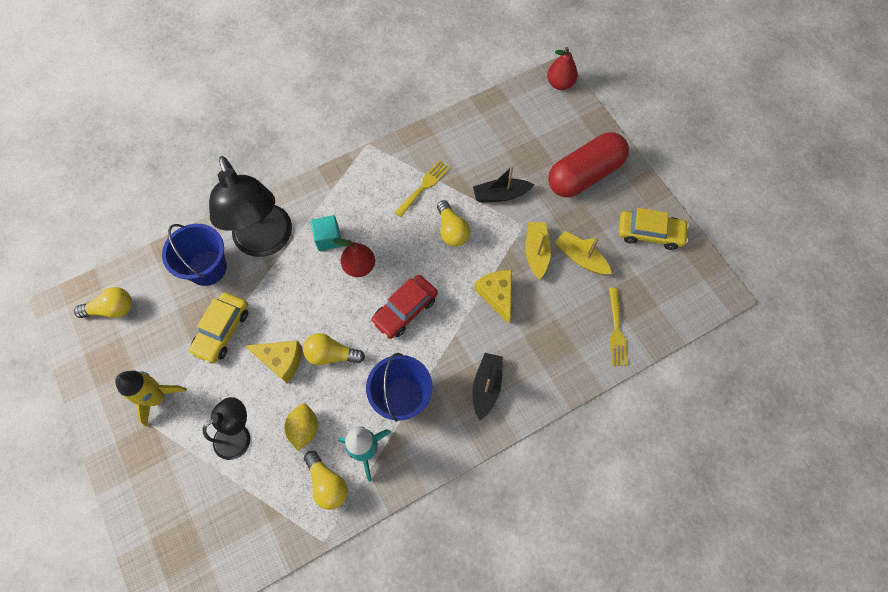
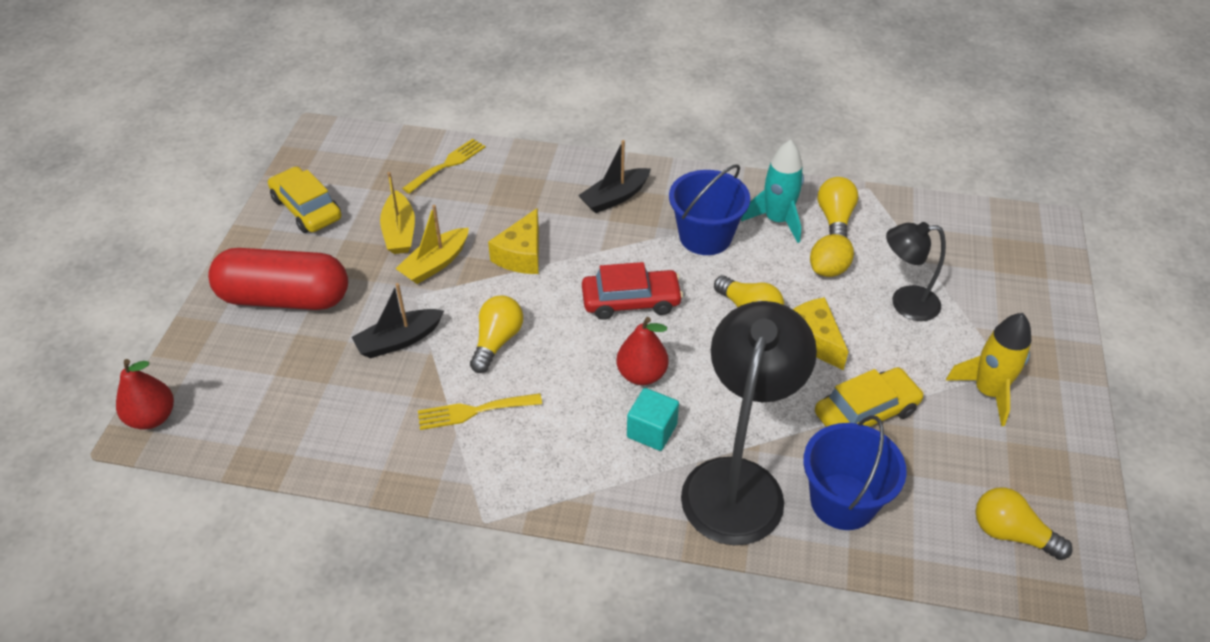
camera: 140 degrees left, 20 degrees down
(500, 195) = (399, 340): black boat -> black boat turned 120 degrees clockwise

